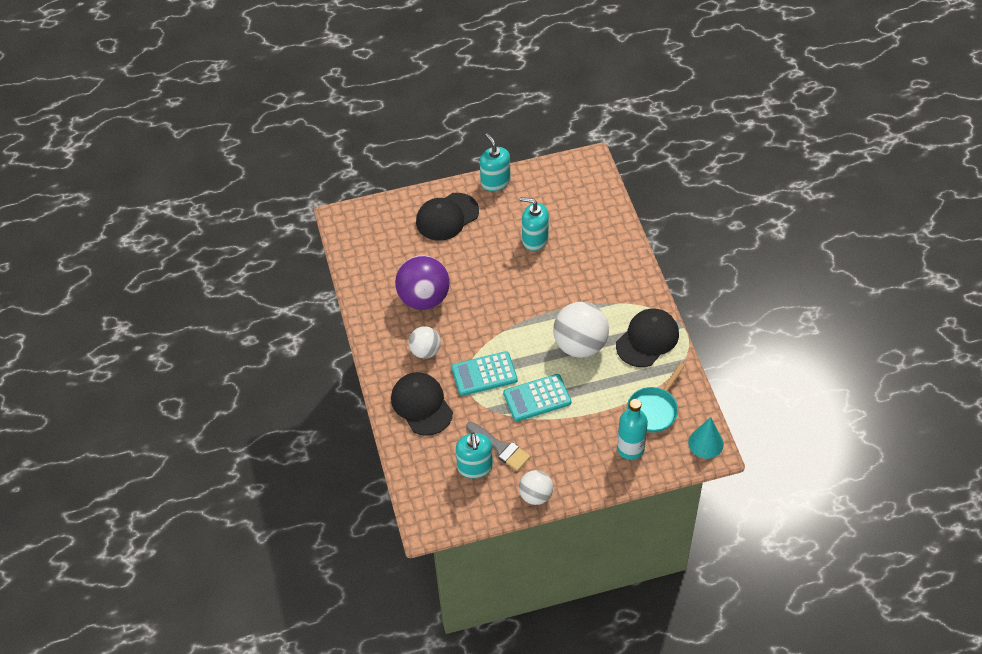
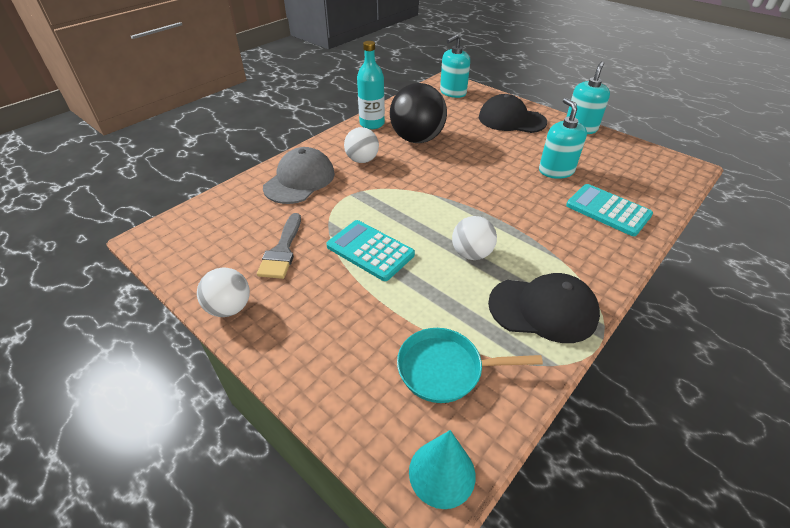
camera: 55 degrees right, 10 degrees down
(421, 405) = (299, 180): black cap -> grey cap
(424, 298) = (417, 139): purple ball -> black ball
(475, 467) = (245, 242): turquoise soap dispenser -> turquoise soap dispenser (453, 92)
(484, 374) = (368, 202): turquoise calculator -> turquoise calculator (608, 210)
(580, 345) = (471, 254): white ball -> white ball, size x0.58
(630, 448) = (362, 373): turquoise bottle -> turquoise bottle (372, 124)

